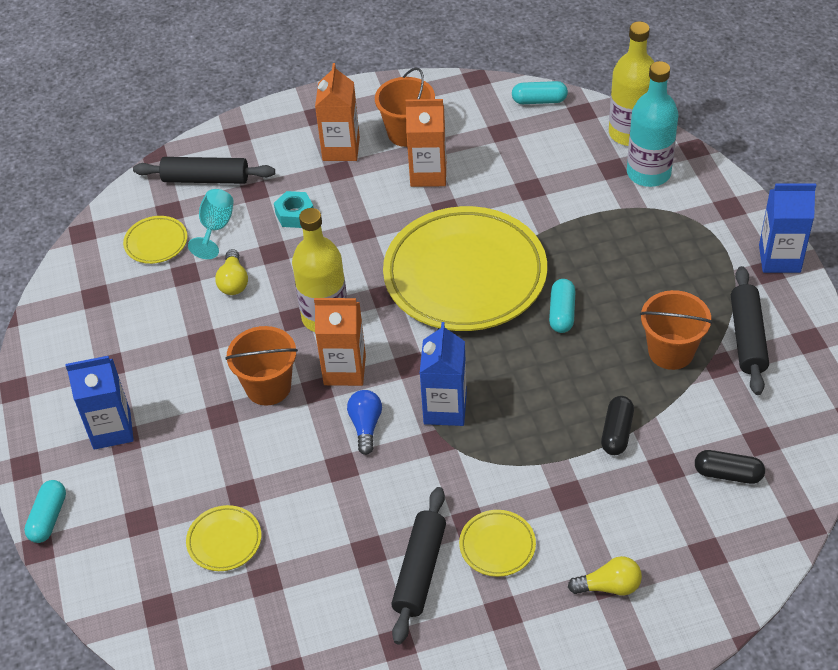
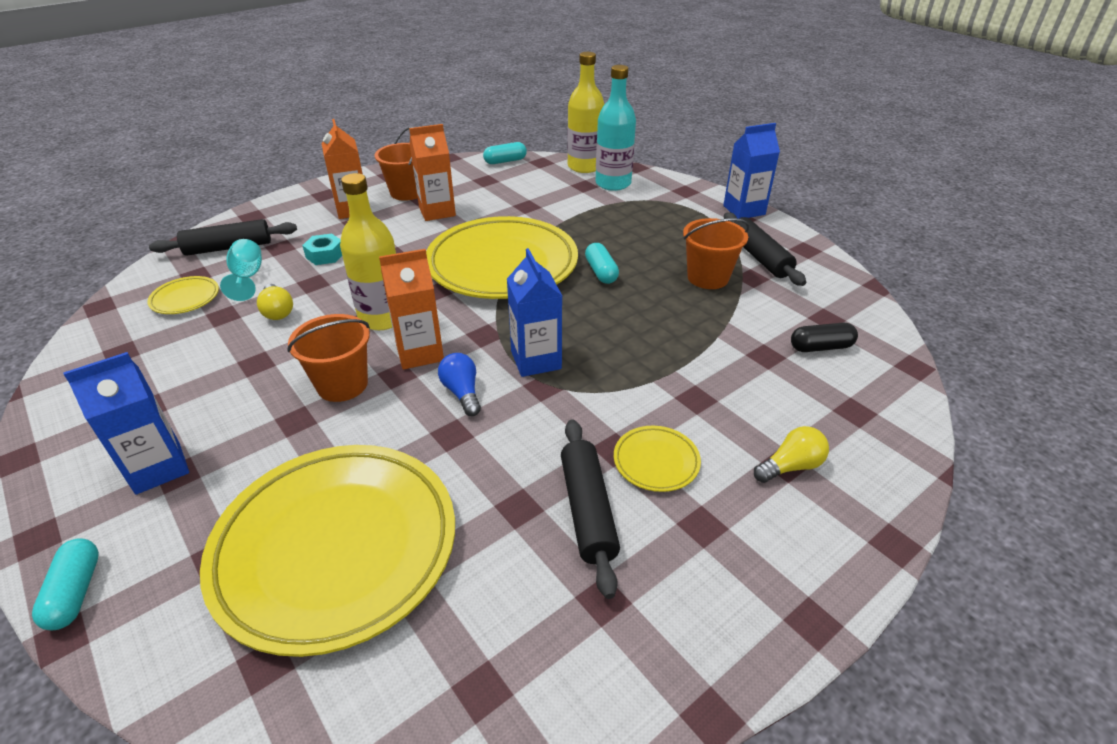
camera: 25 degrees left, 10 degrees down
(224, 541) = (336, 548): yellow plate -> yellow plate, size x2.47
(617, 432) = (705, 341): black capsule -> none

